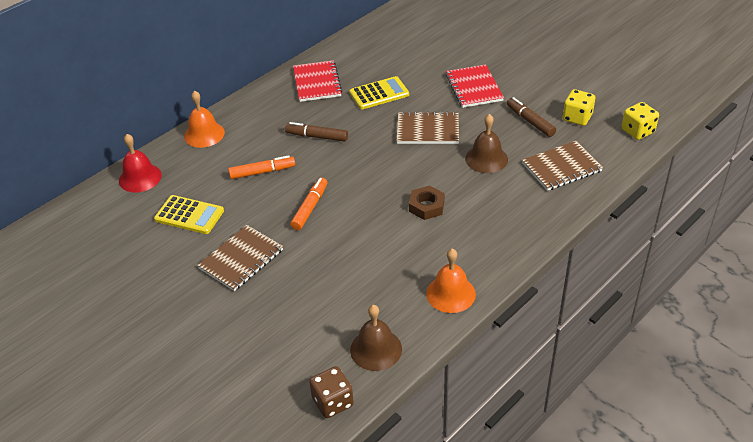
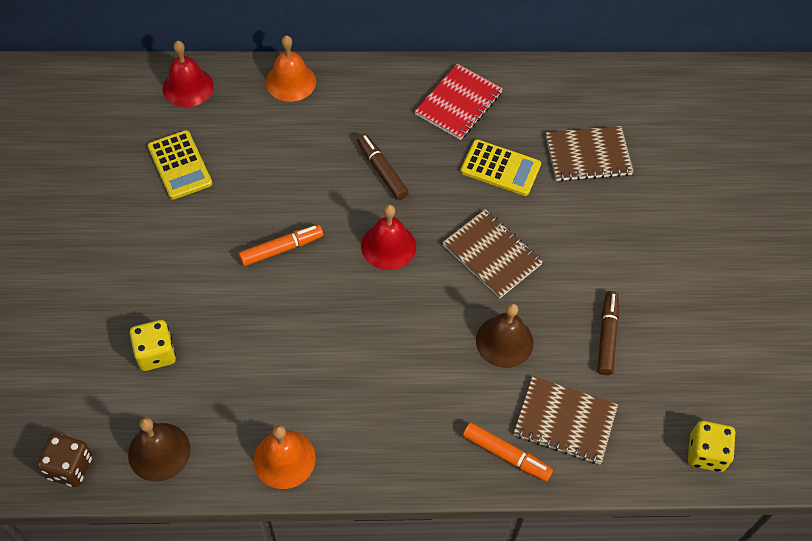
camera: 40 degrees right, 15 degrees up
(241, 259) = (166, 252): brown notebook -> brown notebook (588, 155)
(262, 172) = (289, 170): orange marker -> orange marker (506, 455)
(368, 164) = (388, 246): none -> red bell
(426, 206) = (380, 344): brown nut -> none
(474, 88) = (603, 242): red notebook -> none
(577, 118) = (662, 376): yellow dice -> yellow dice (156, 353)

